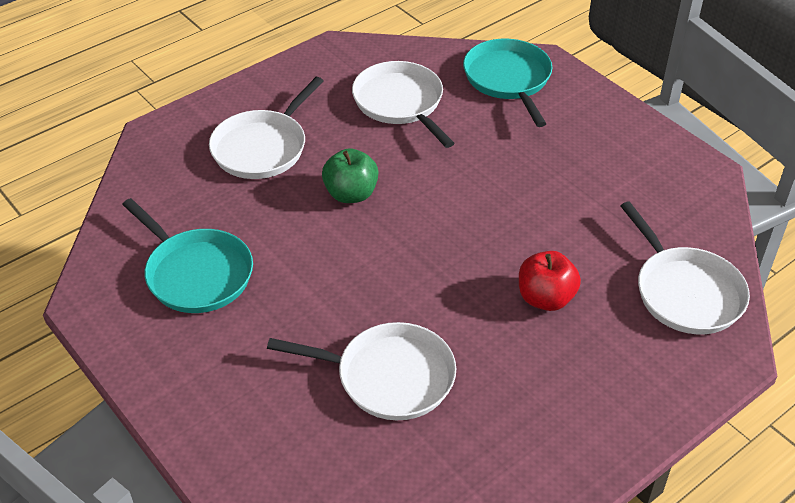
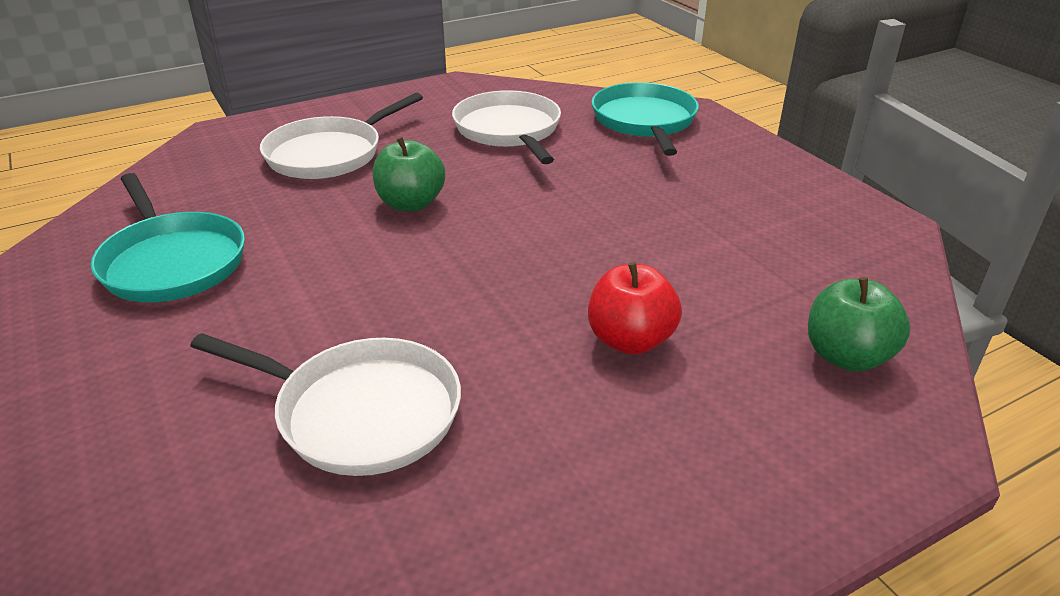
camera: 10 degrees right, 10 degrees down
(685, 292) = (846, 356): white pan -> green apple

